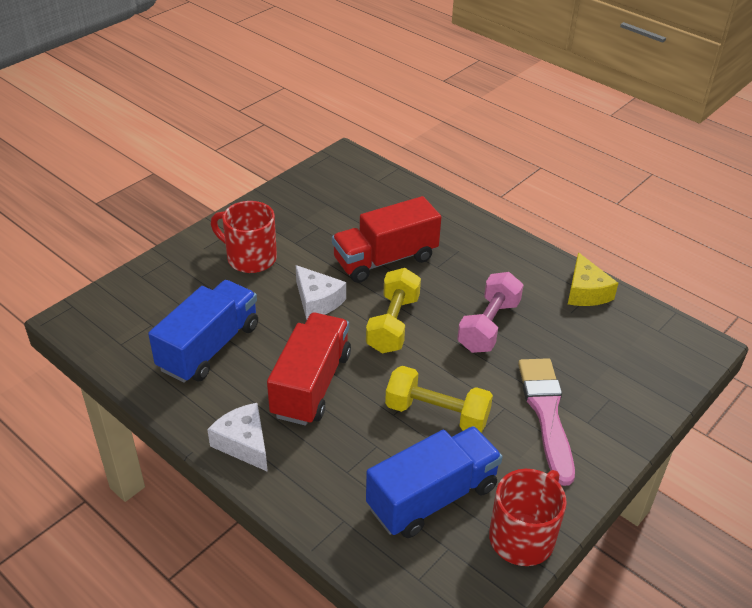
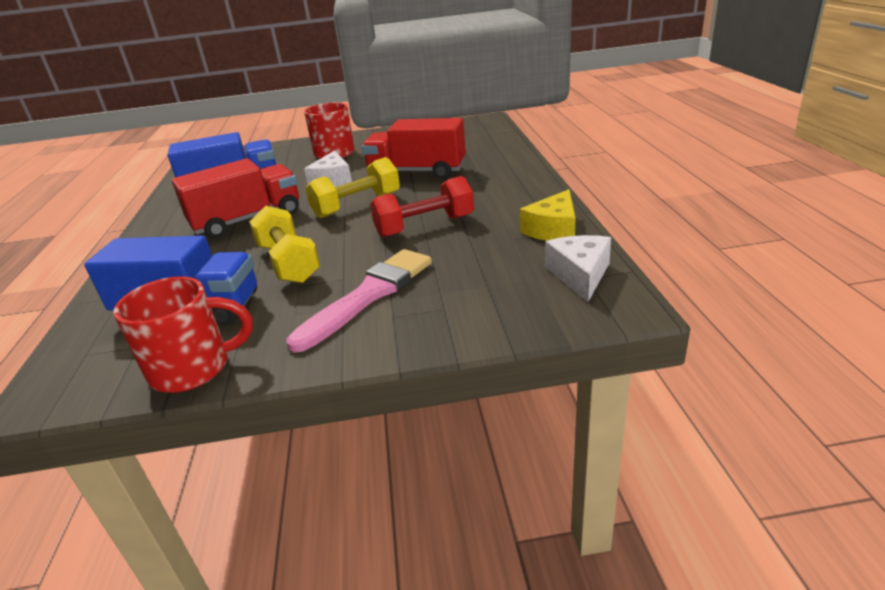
camera: 45 degrees right, 10 degrees down
(244, 443) = (157, 234): white cheese -> white cheese (580, 275)
(488, 326) = (424, 226): pink dumbbell -> red dumbbell

